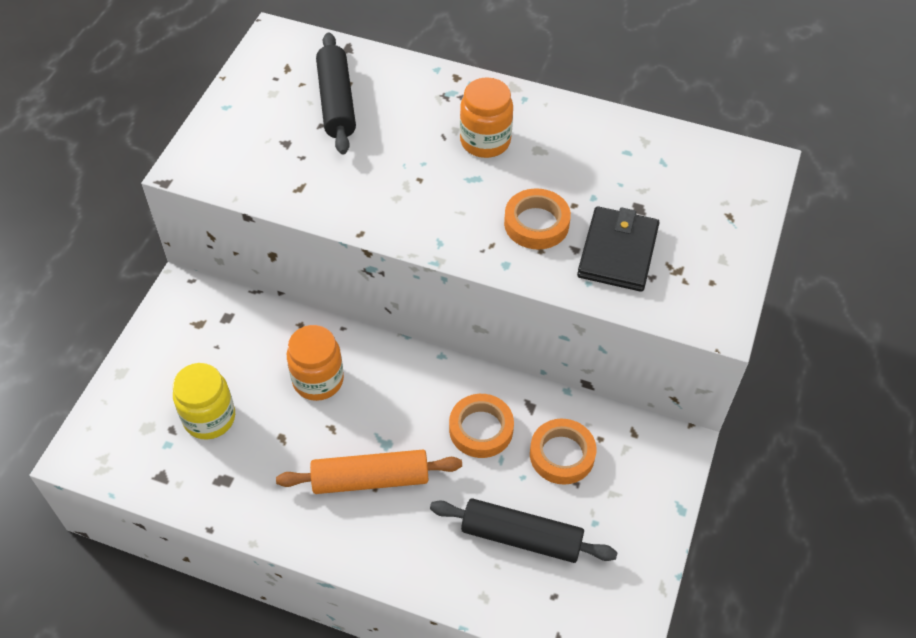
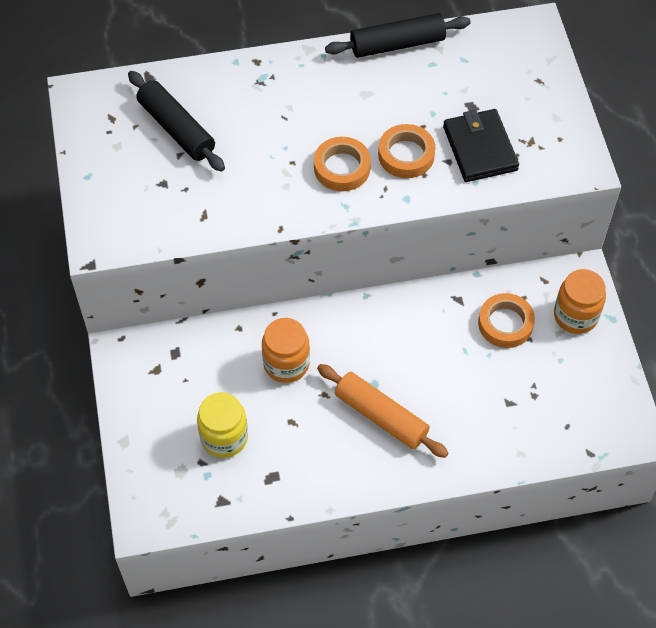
camera: 30 degrees left, 5 degrees up
(370, 479) = (381, 416): orange rolling pin -> orange rolling pin turned 75 degrees clockwise
(481, 429) = (435, 336): orange tape -> orange tape (342, 168)
(485, 141) = (319, 106): orange jar -> orange jar (575, 316)
(521, 537) = (518, 398): black rolling pin -> black rolling pin (397, 44)

